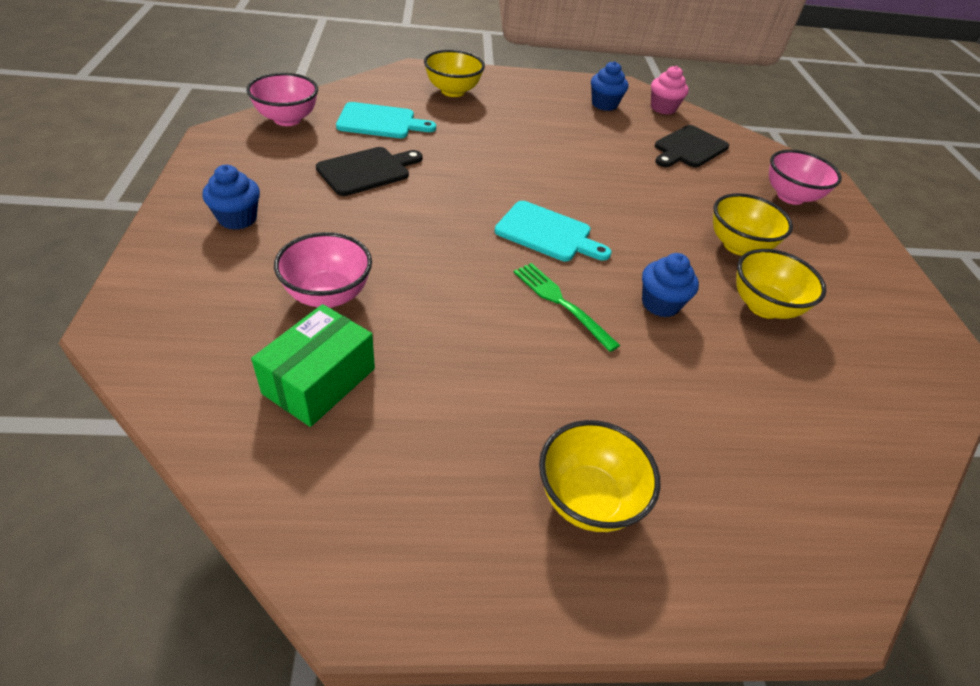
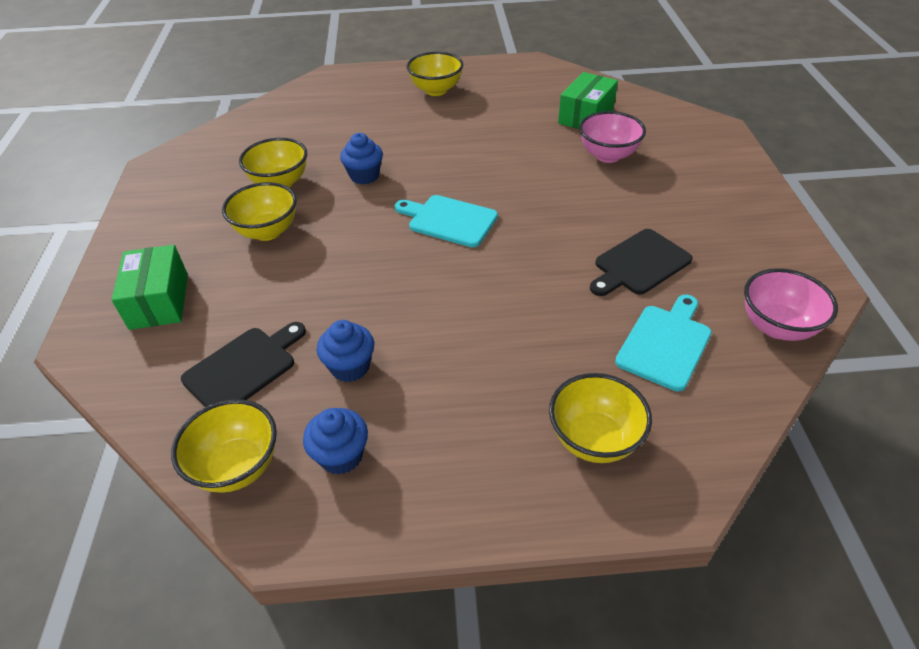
camera: 175 degrees left, 0 degrees up
(237, 218) = (715, 199): blue cupcake -> blue cupcake (350, 367)
(380, 122) = (665, 343): turquoise cutting board -> turquoise cutting board turned 120 degrees clockwise
(561, 303) = (441, 168): green fork -> none
(663, 108) = (237, 466): pink cupcake -> yellow bowl
(790, 196) = (159, 301): pink bowl -> green box

